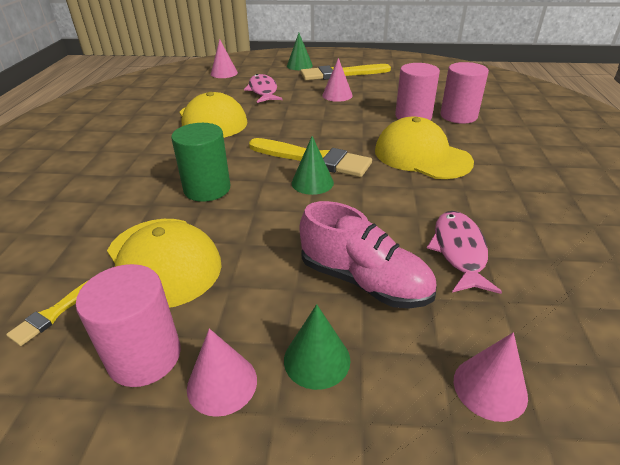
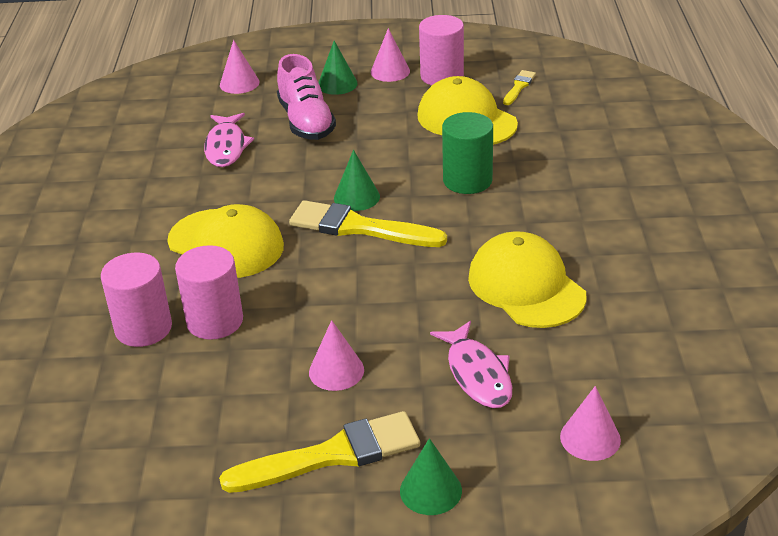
camera: 175 degrees right, 0 degrees up
(364, 281) = (306, 122): pink shoe -> pink shoe turned 135 degrees counterclockwise

